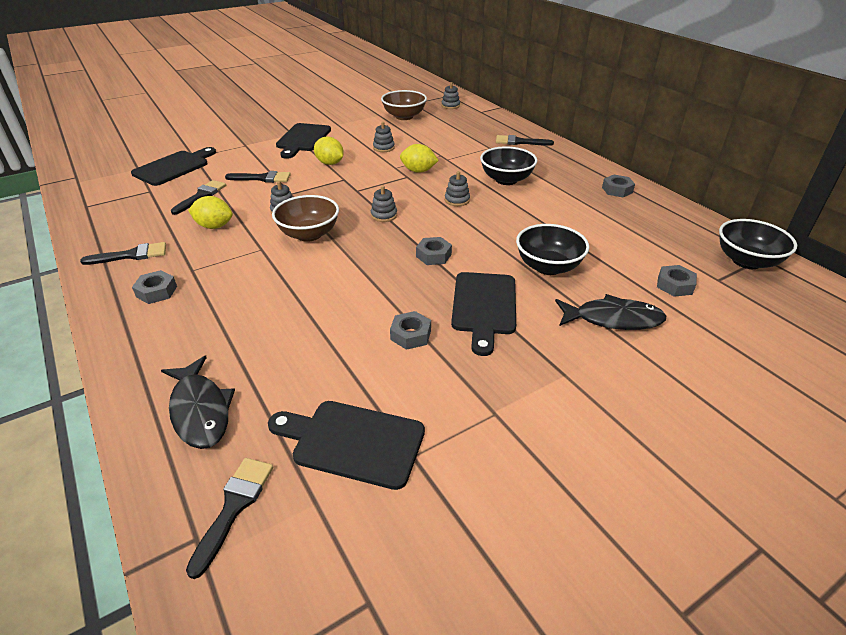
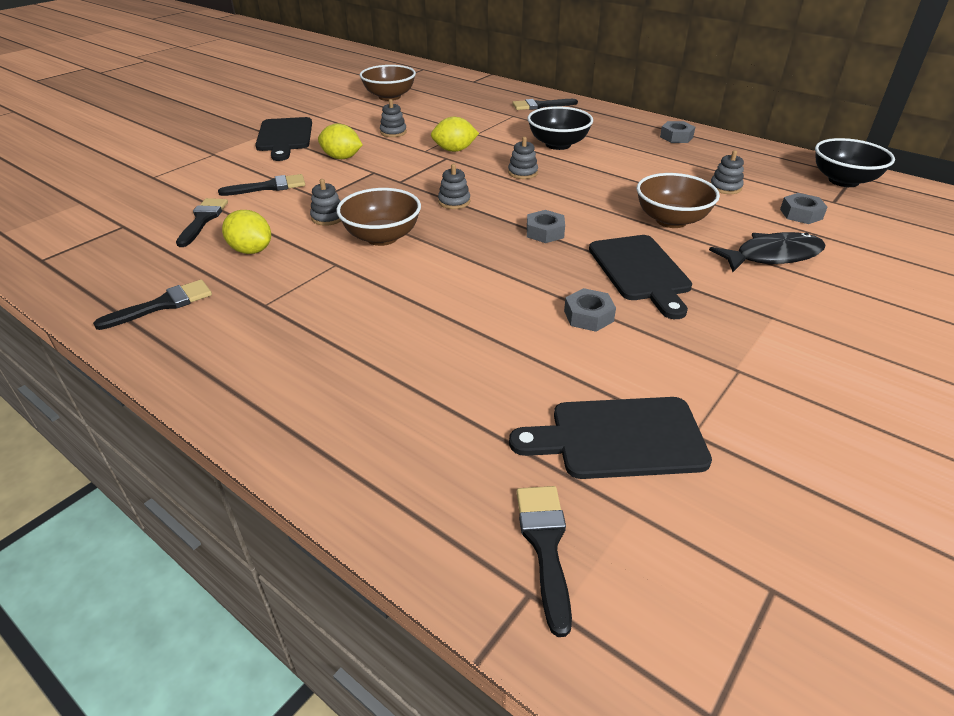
camera: 20 degrees left, 0 degrees up
(156, 292) = (237, 339): grey nut -> none
(174, 167) = (134, 193): black cutting board -> none
(200, 410) = (413, 455): black fish -> none
(214, 226) = (251, 250): yellow lemon -> yellow lemon turned 45 degrees clockwise
(450, 106) = (434, 79): grey stacking toy -> grey stacking toy (725, 187)
(548, 267) = (671, 220): black bowl -> brown bowl

